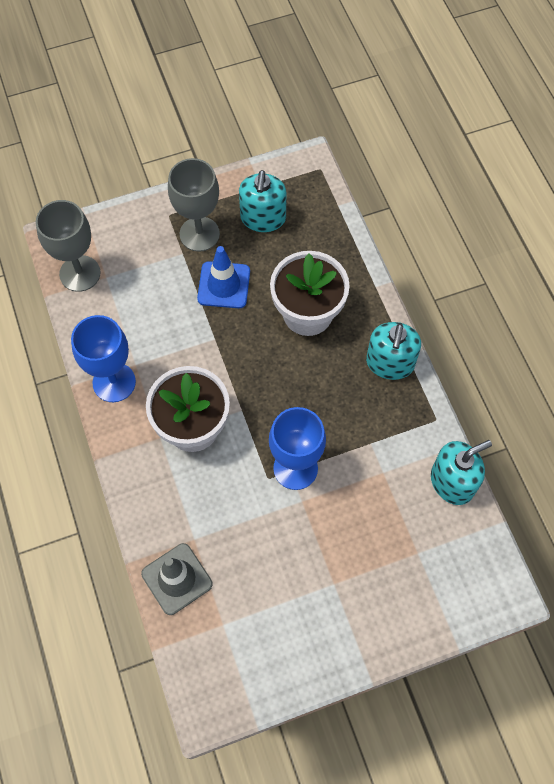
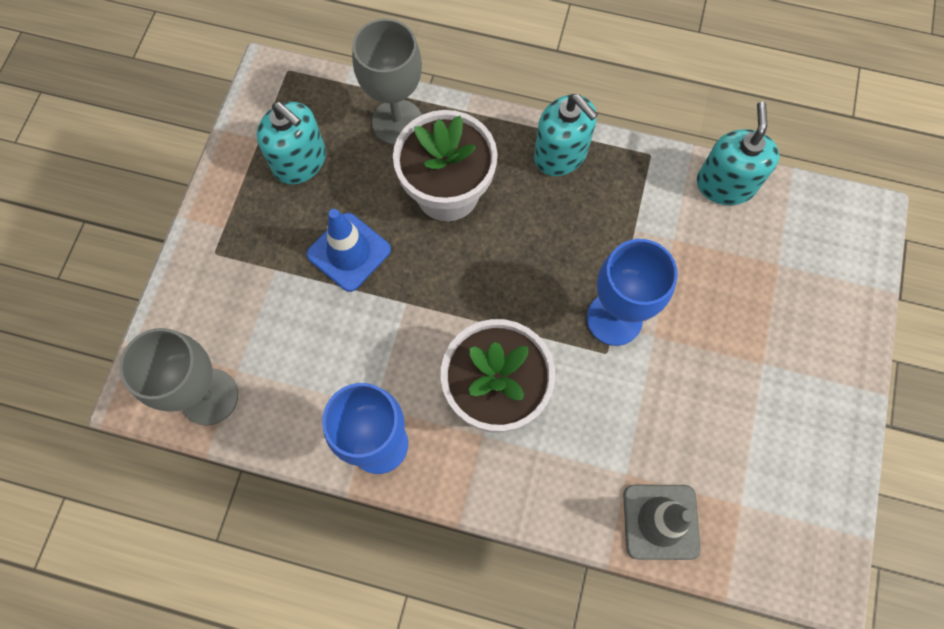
camera: 55 degrees left, 5 degrees up
(199, 234) = (266, 236): grey goblet -> grey goblet (397, 122)

